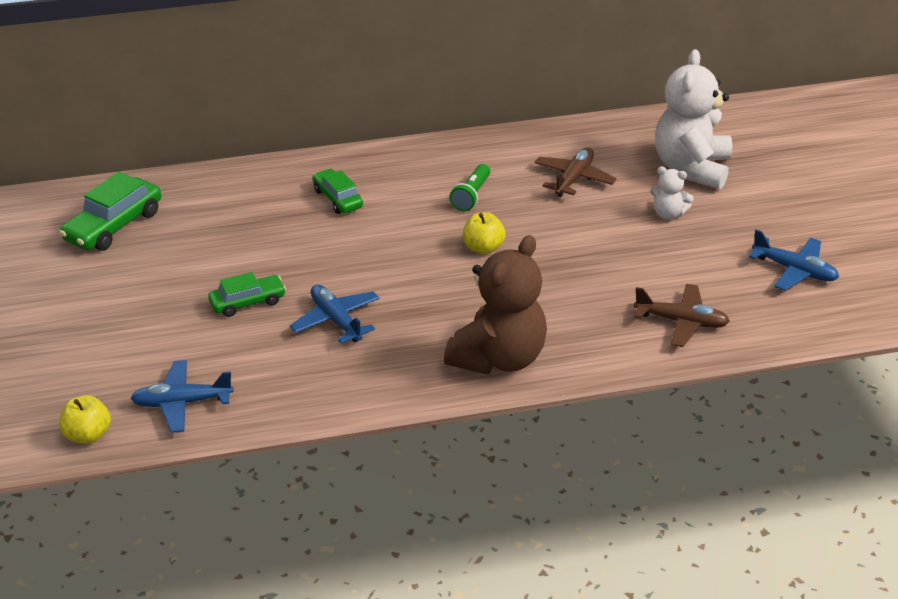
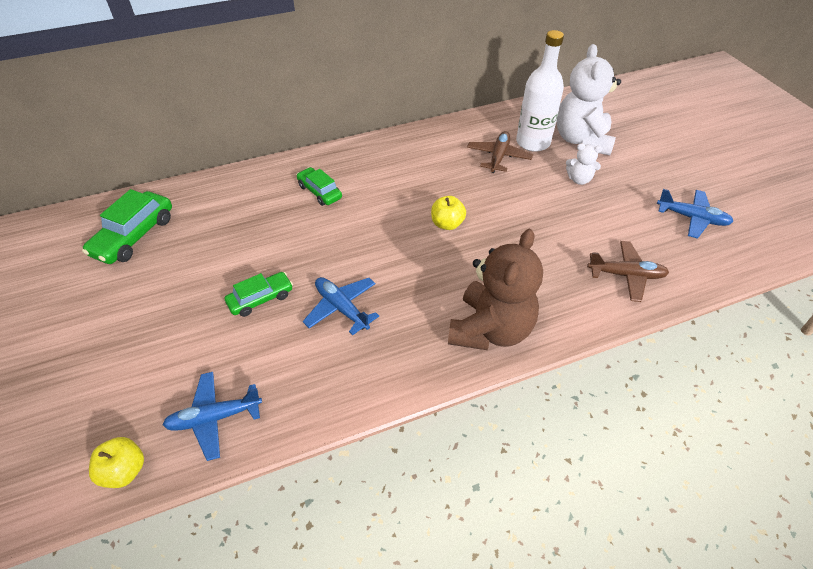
camera: 10 degrees left, 10 degrees up
(471, 196) = (425, 179): green flashlight -> none
(625, 165) = (533, 142): none -> white bottle

